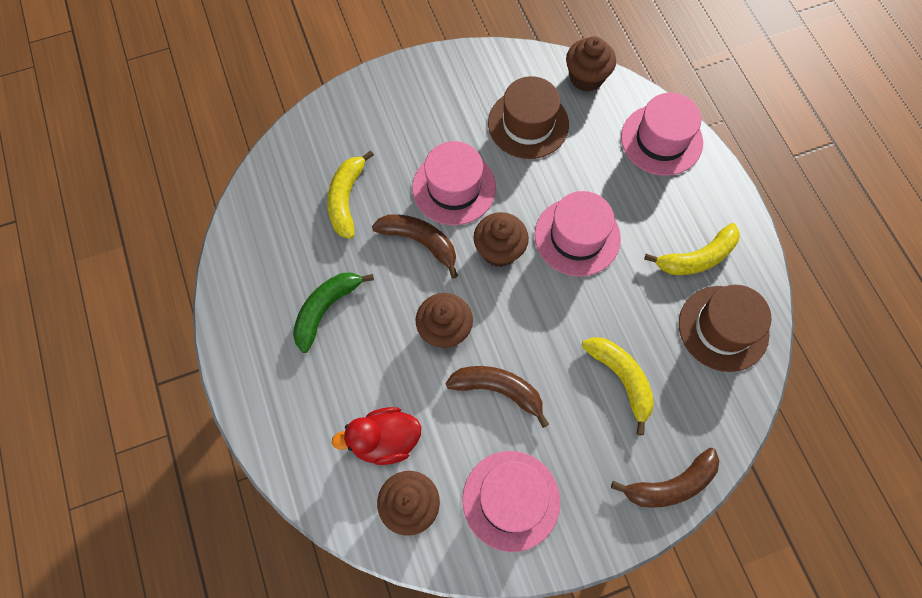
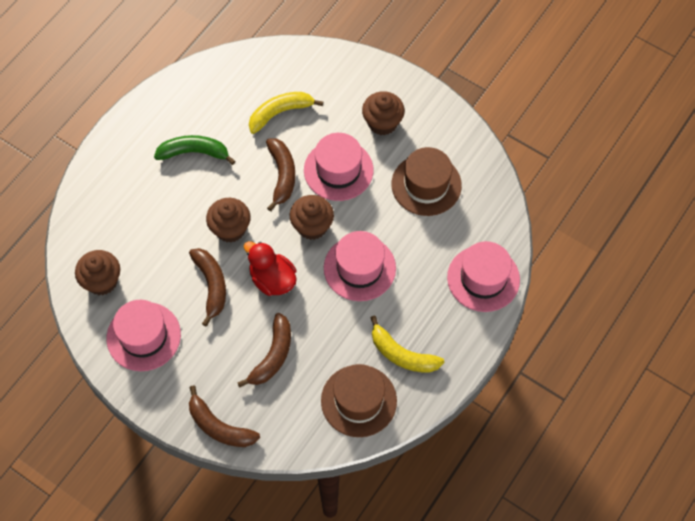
camera: 55 degrees right, 5 degrees down
(385, 440) = (132, 241): red duck -> red duck (272, 279)
(586, 77) = (497, 199): brown cupcake -> brown cupcake (382, 123)
(621, 379) = (273, 355): yellow banana -> brown banana

